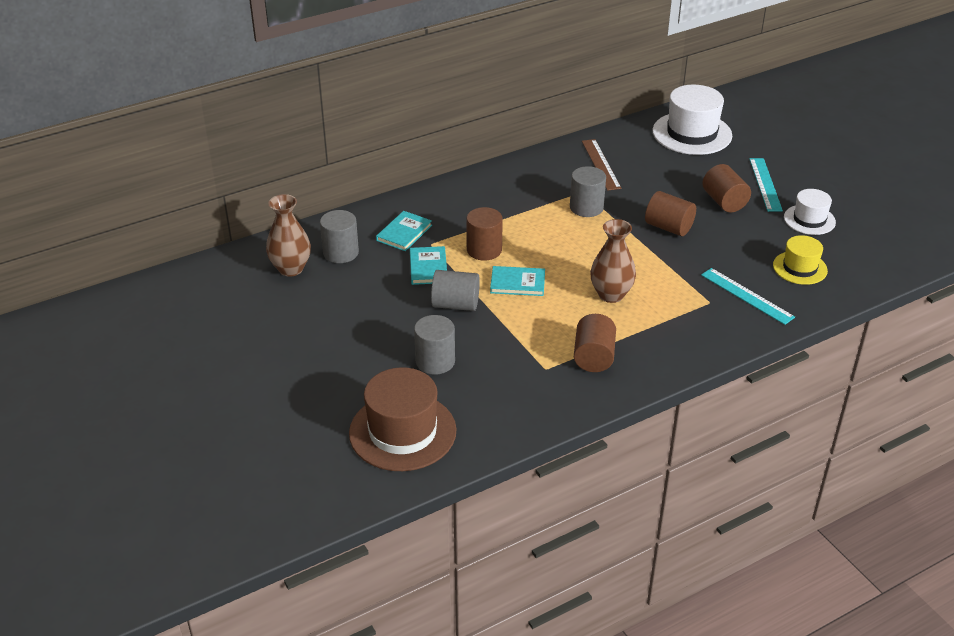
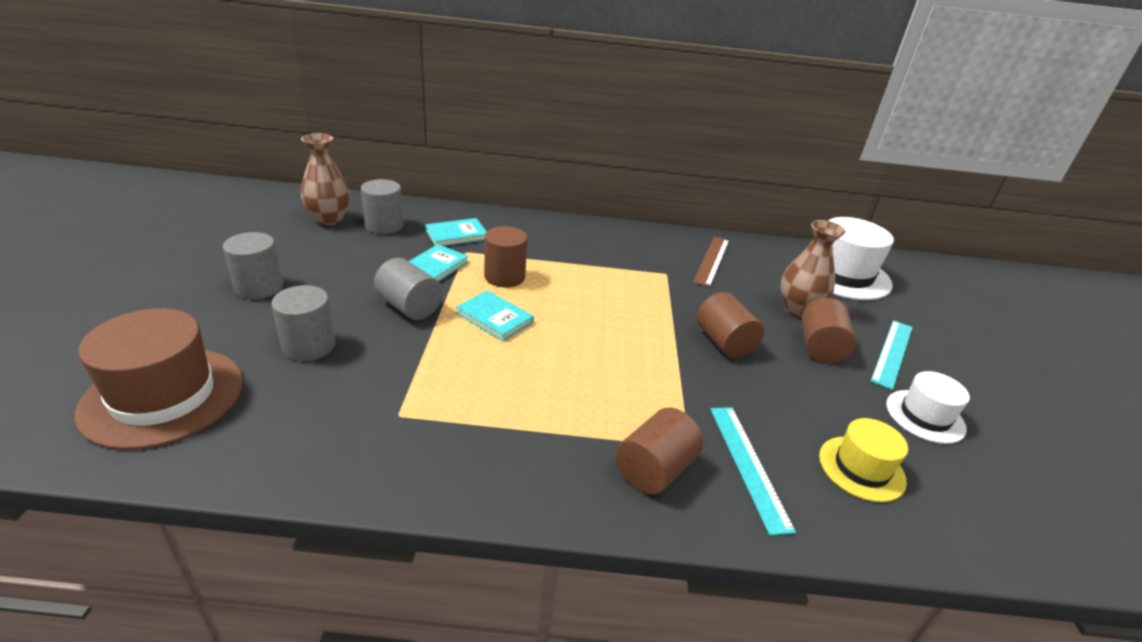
camera: 30 degrees right, 5 degrees down
(586, 207) = (652, 287): grey cylinder -> grey cylinder (259, 287)
(593, 357) = (467, 433): brown cylinder -> brown cylinder (654, 469)
(611, 294) = (576, 376): brown vase -> brown vase (798, 309)

